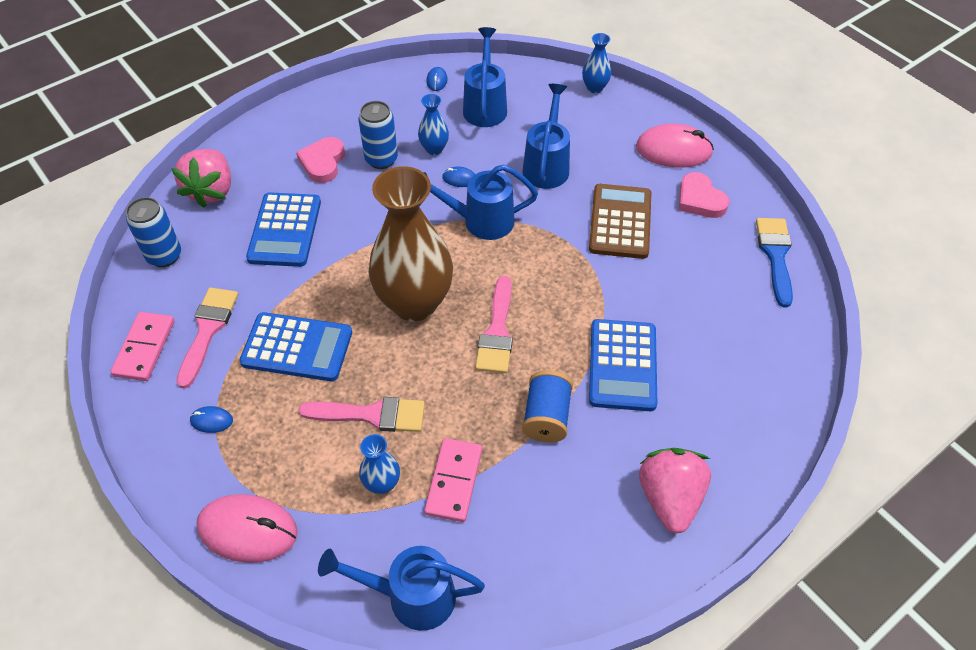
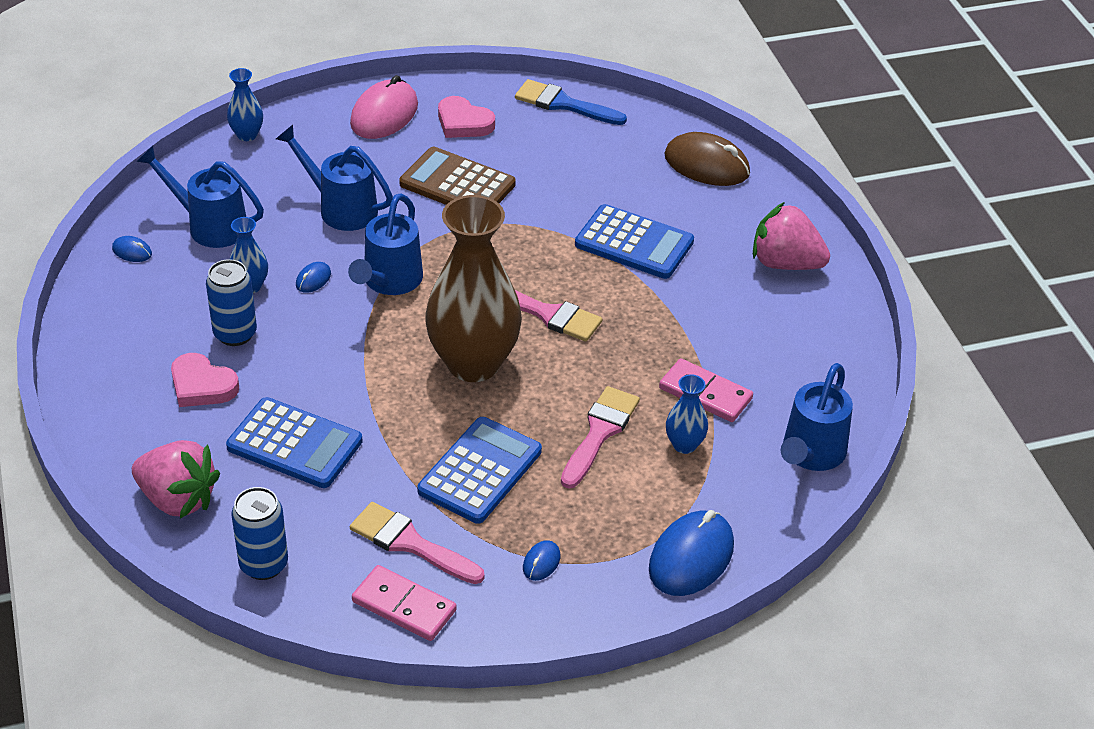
camera: 70 degrees left, 10 degrees down
(248, 530) = (691, 557): pink mouse -> blue mouse
(546, 417) = (665, 311): blue spool -> none
(700, 199) = (463, 123): pink heart -> pink heart turned 45 degrees clockwise
(770, 388) = (706, 165): none -> brown mouse

